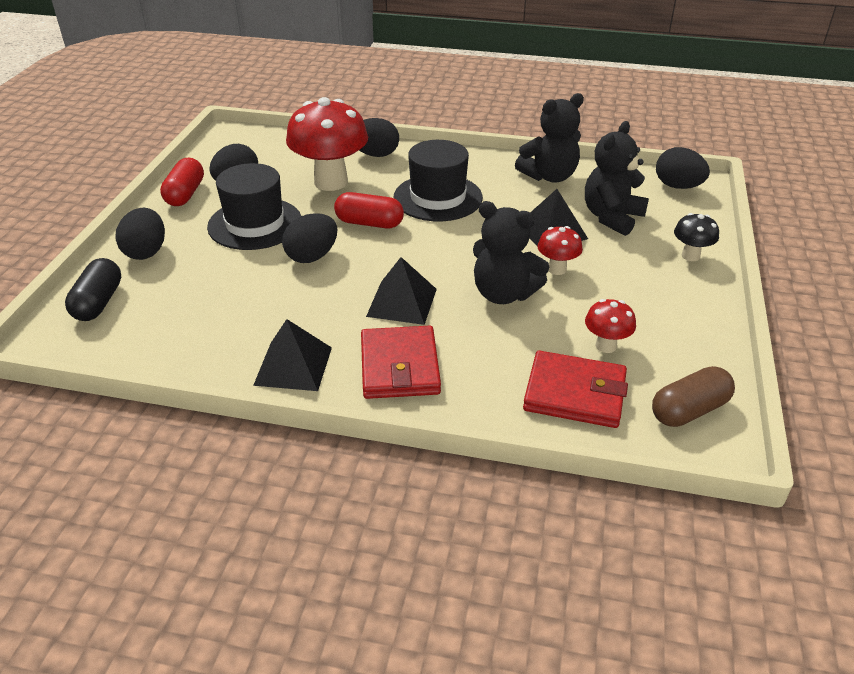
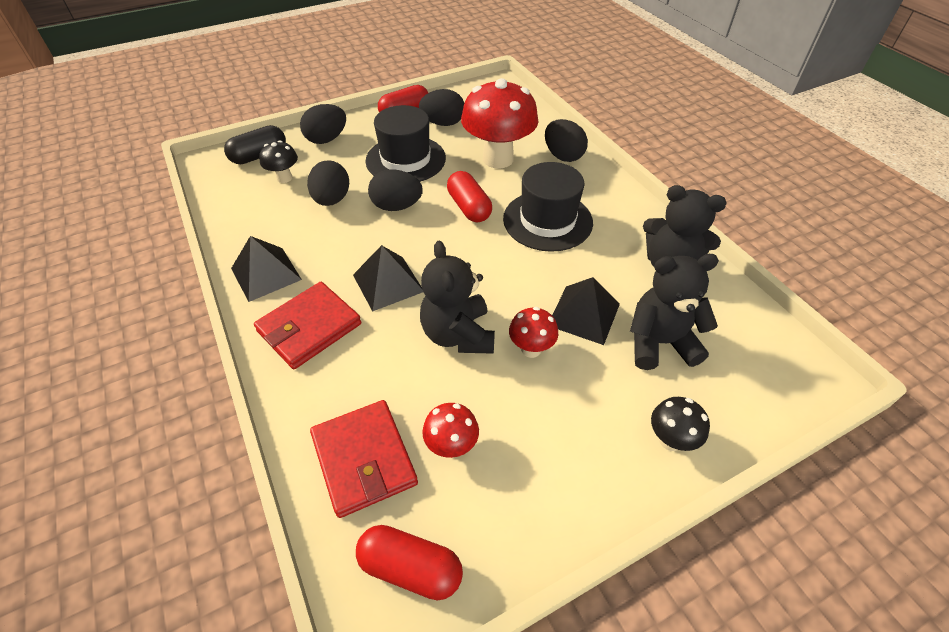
camera: 50 degrees right, 10 degrees up
(165, 301) = (284, 178): none -> black mushroom
(677, 186) = (785, 364): black egg -> black egg (332, 200)
(689, 410) = (410, 568): brown capsule -> red capsule

